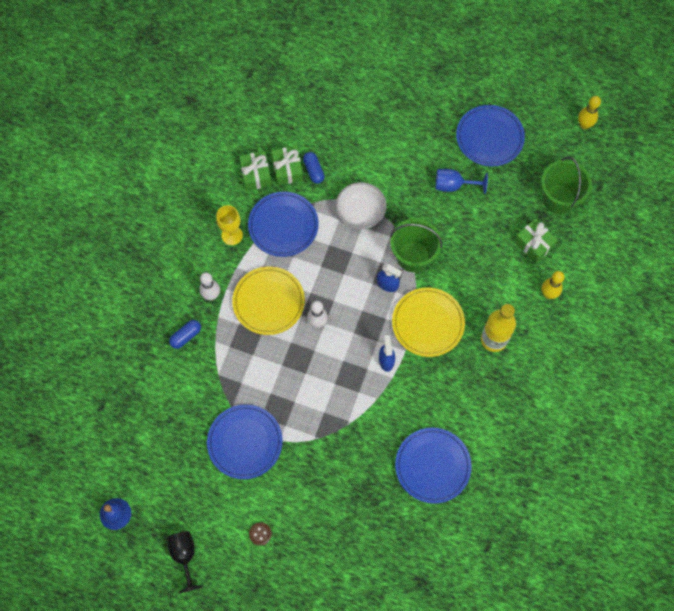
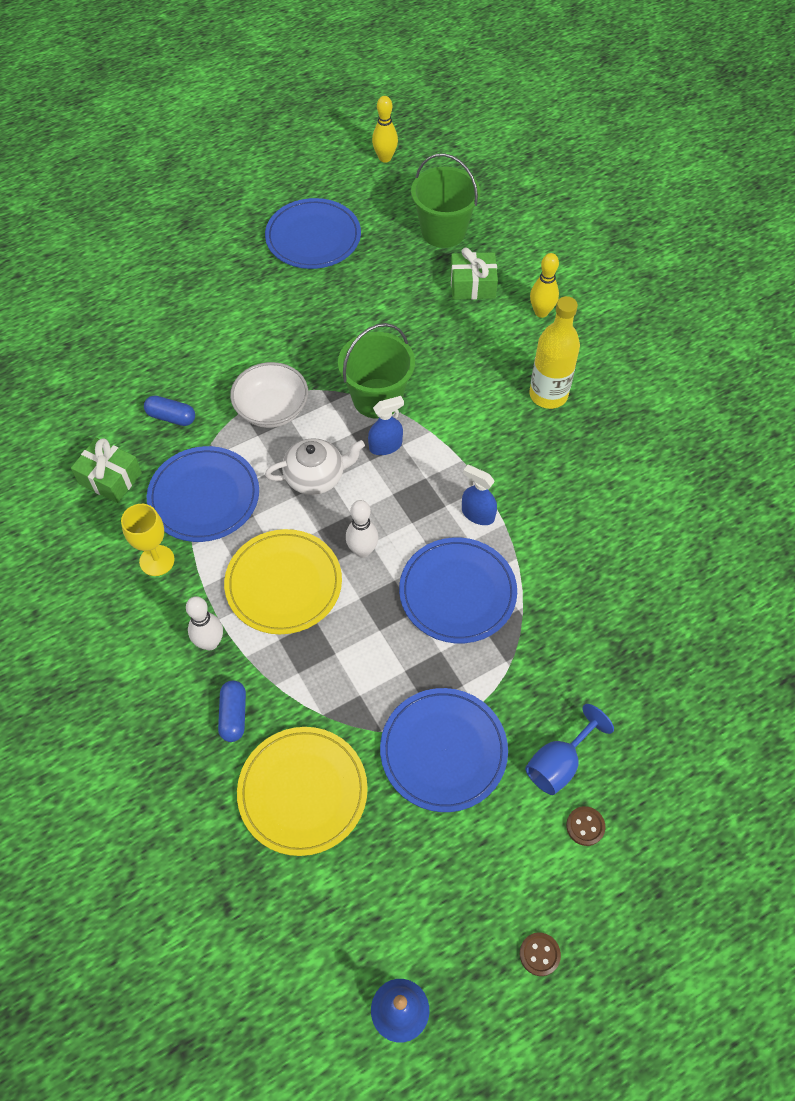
camera: 50 degrees left, 10 degrees down
(184, 555) = (539, 954): black goblet -> brown button
(287, 169) = (140, 441): green gift -> none
(340, 266) = (316, 476): none -> white teapot
(428, 323) = (470, 441): yellow plate -> yellow plate (303, 792)
(432, 466) = (651, 561): blue plate -> blue plate (457, 592)
(453, 185) = (333, 304): blue goblet -> blue goblet (559, 763)

